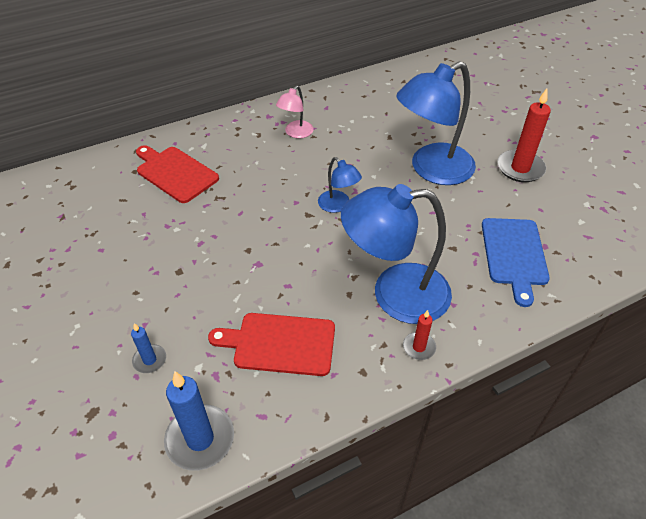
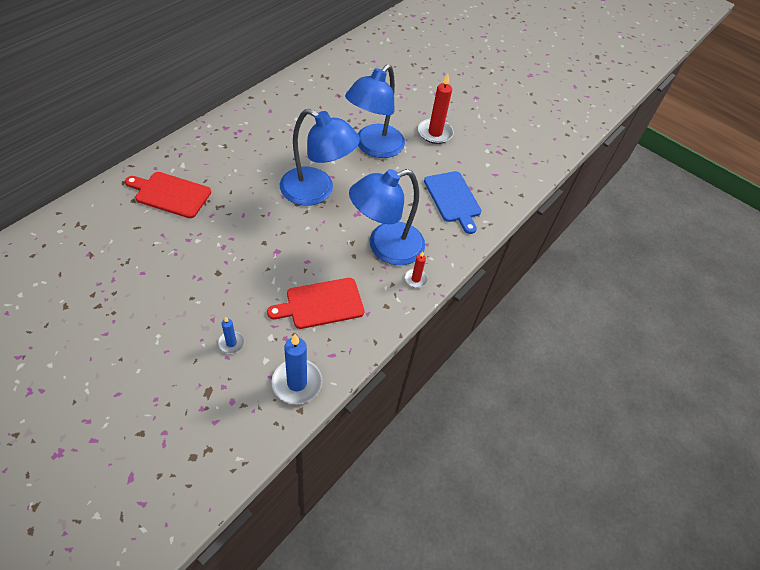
camera: 30 degrees left, 5 degrees up
(296, 133) = (255, 138): pink lamp -> none
(338, 205) = (316, 191): blue lamp -> blue lamp, size x2.10

